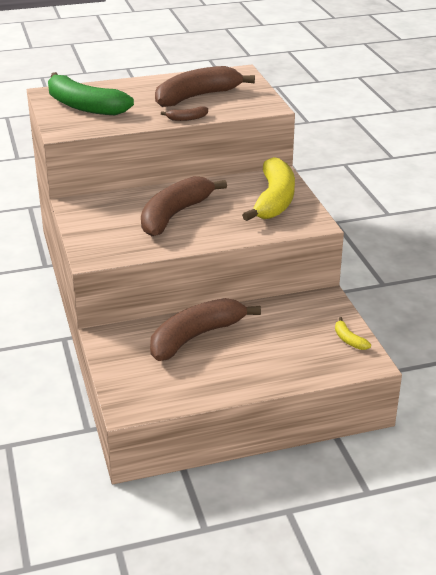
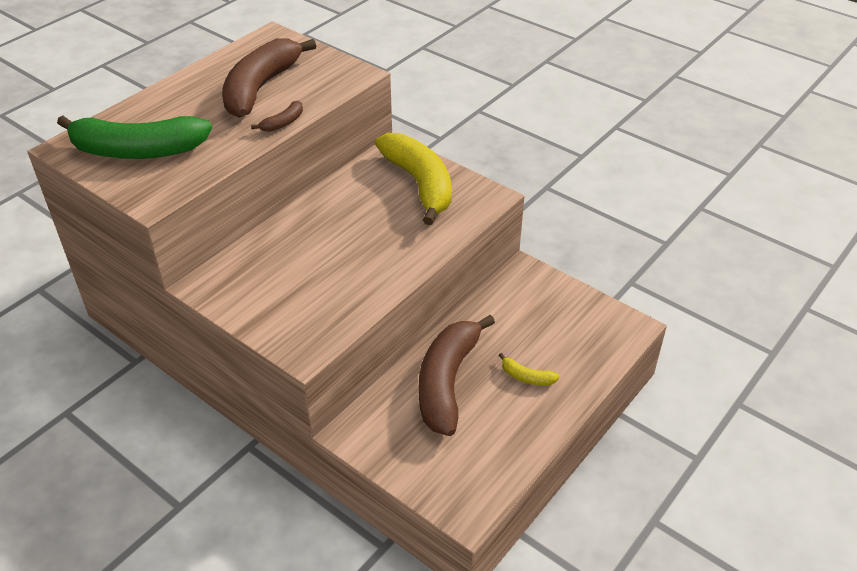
camera: 35 degrees left, 10 degrees up
(174, 215) = (336, 249): brown banana -> none
(349, 340) = (589, 310): yellow banana -> yellow banana (526, 377)

